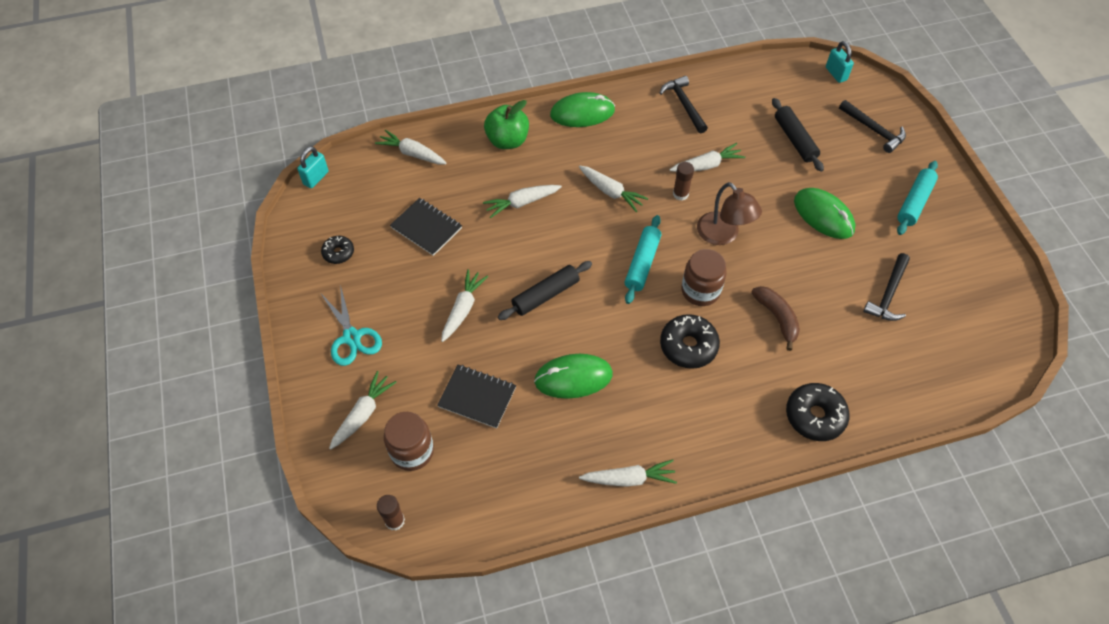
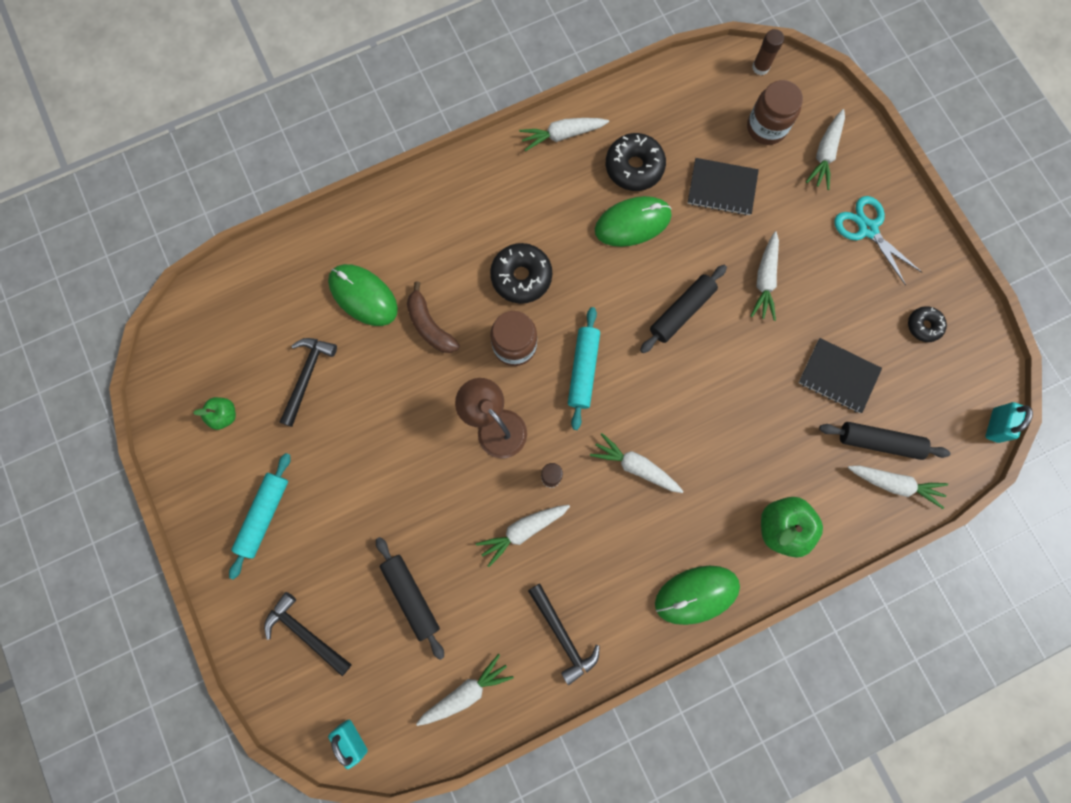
camera: 170 degrees right, 20 degrees up
(412, 180) = (879, 442): none -> black rolling pin
(521, 203) = (738, 431): white carrot -> white carrot (466, 692)
(815, 416) = (391, 223): black donut -> black donut (634, 167)
(823, 215) = (376, 475): green mouse -> green mouse (363, 296)
(959, 275) = (224, 415): none -> green apple

